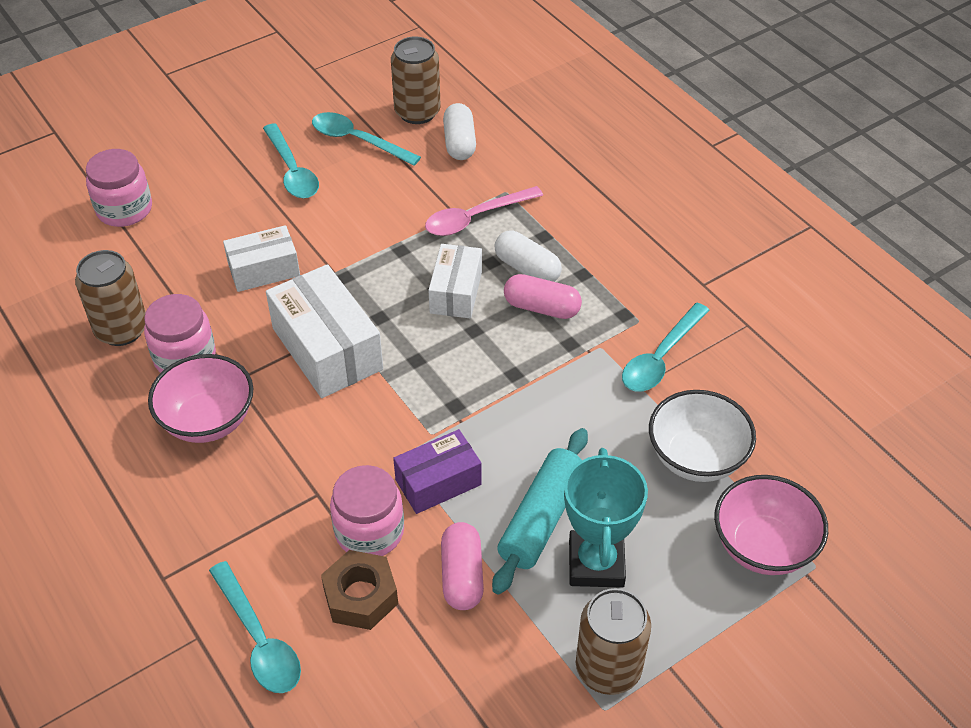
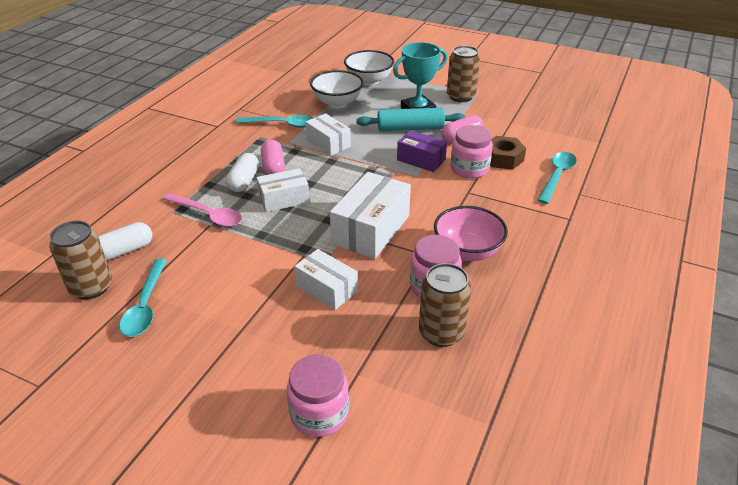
camera: 120 degrees left, 10 degrees down
(292, 171) = (205, 327): turquoise spoon -> none
(566, 391) = (328, 143): none -> white box
(763, 546) = (369, 80): pink bowl -> white bowl

